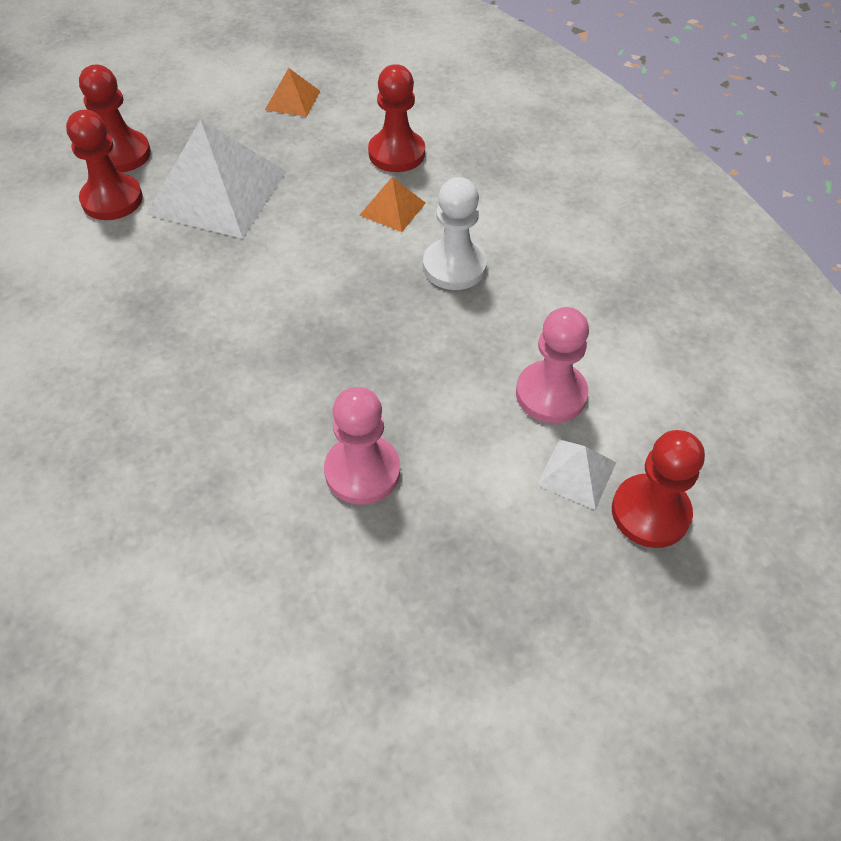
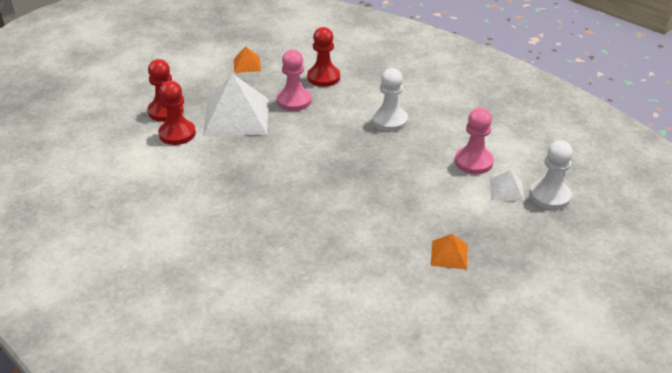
camera: 20 degrees left, 15 degrees down
(362, 471) = (403, 217): pink pawn -> pink pawn (294, 101)
(392, 209) = (339, 103): orange pyramid -> orange pyramid (449, 254)
(650, 512) = (549, 196): red pawn -> white pawn

